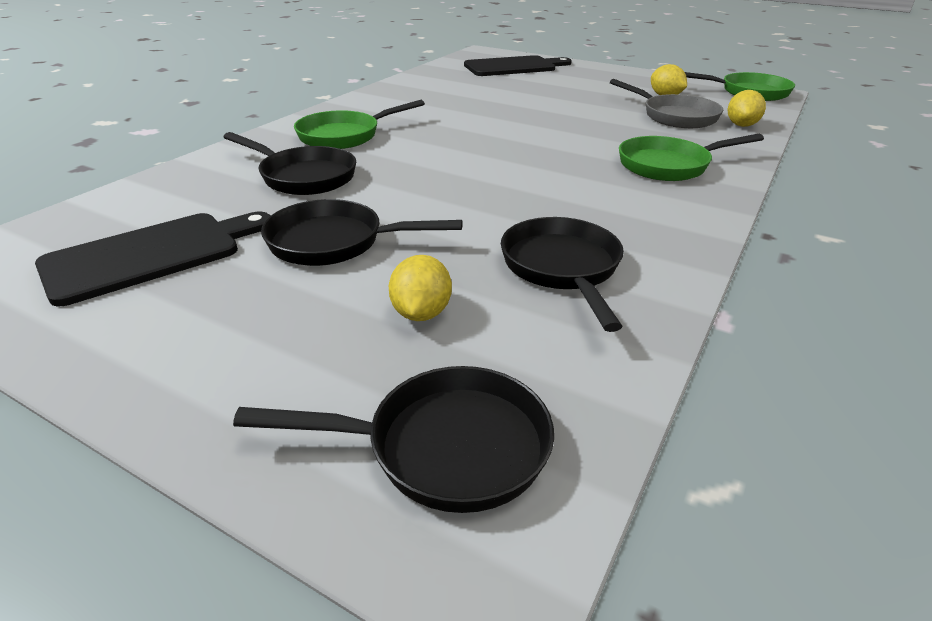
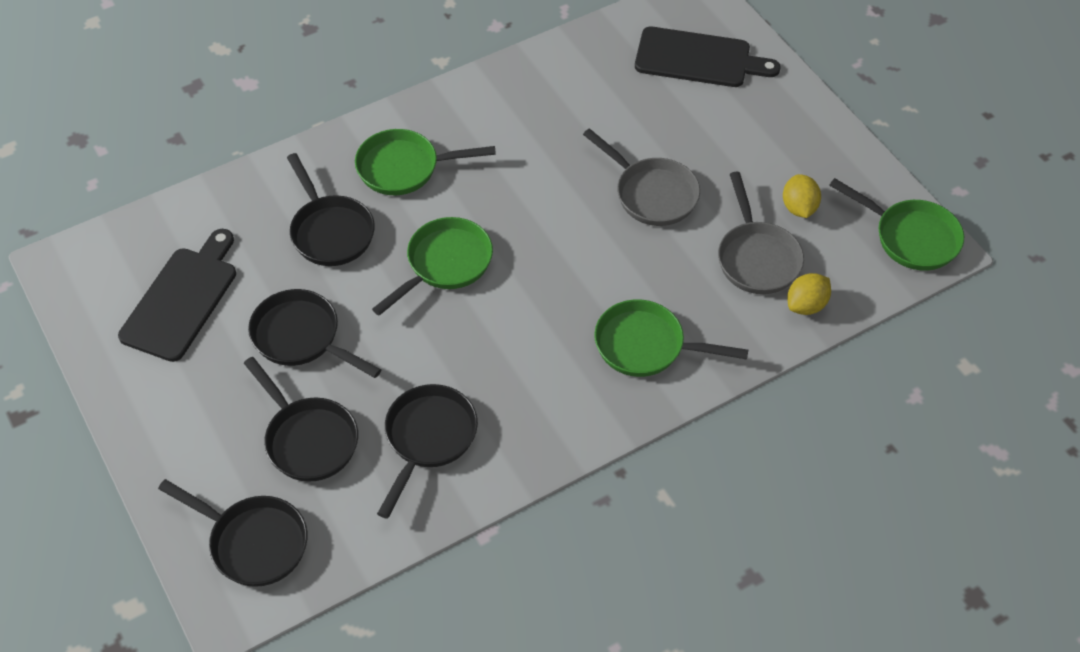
camera: 30 degrees right, 20 degrees up
(151, 255) = (182, 299): black cutting board -> black cutting board turned 60 degrees counterclockwise
(421, 313) = (308, 439): yellow lemon -> black pan
(439, 168) = (445, 264): none -> green pan
(561, 109) = (651, 193): none -> grey pan

